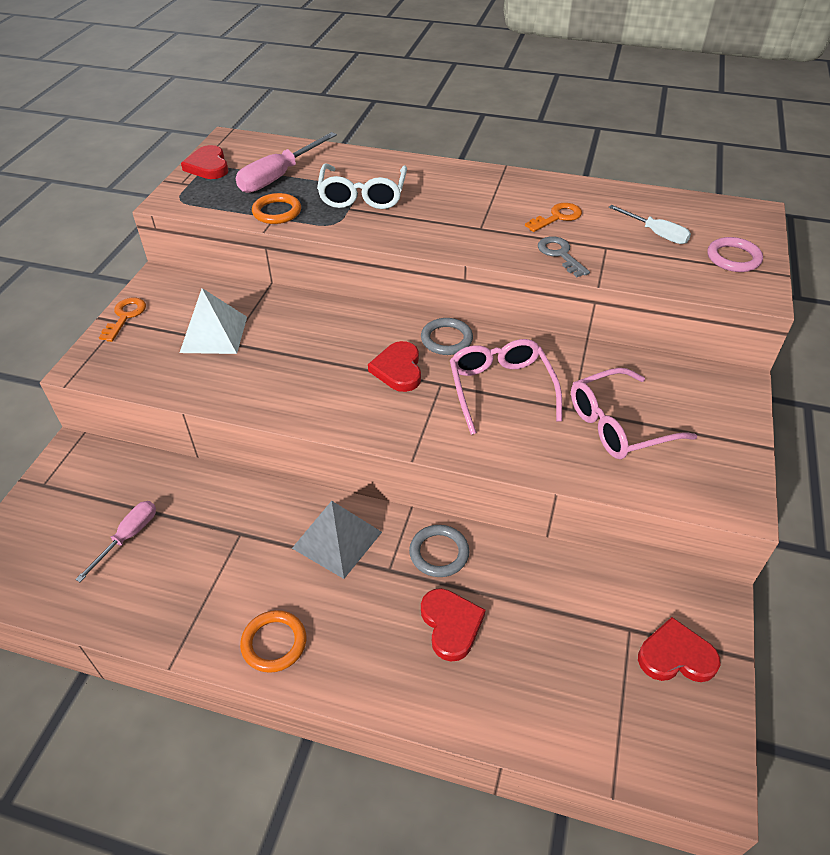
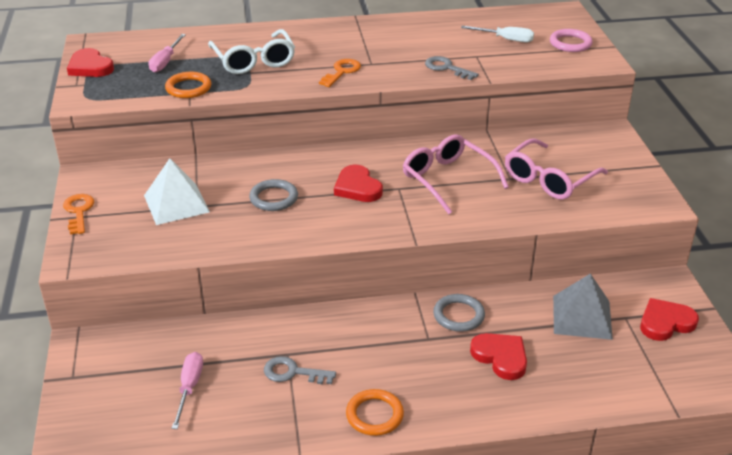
camera: 25 degrees left, 10 degrees down
(231, 558) = (293, 372): none -> grey key
(279, 177) = (165, 62): pink screwdriver -> pink screwdriver, size x0.61
(337, 540) = (372, 332): grey pyramid -> grey pyramid (582, 317)
(446, 339) = (380, 157): grey ring -> grey ring (274, 198)
(557, 217) = (425, 43): orange key -> orange key (342, 72)

